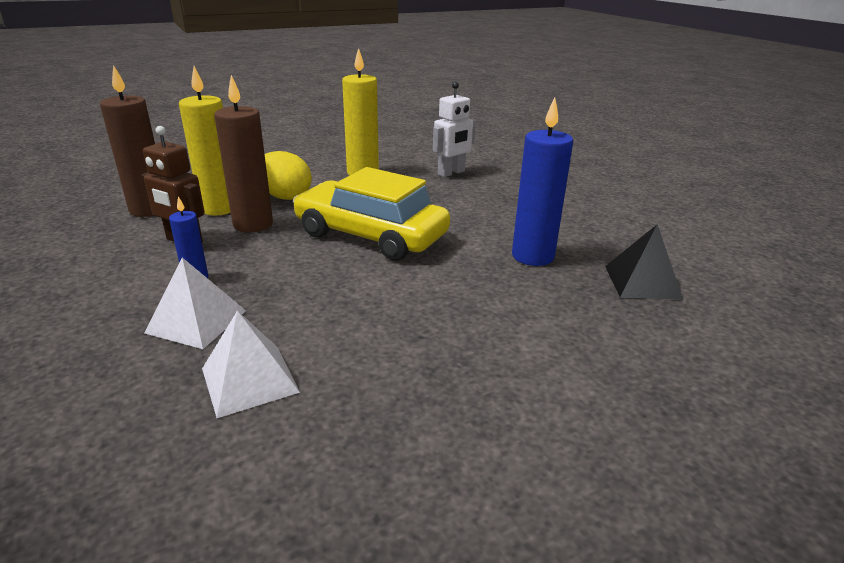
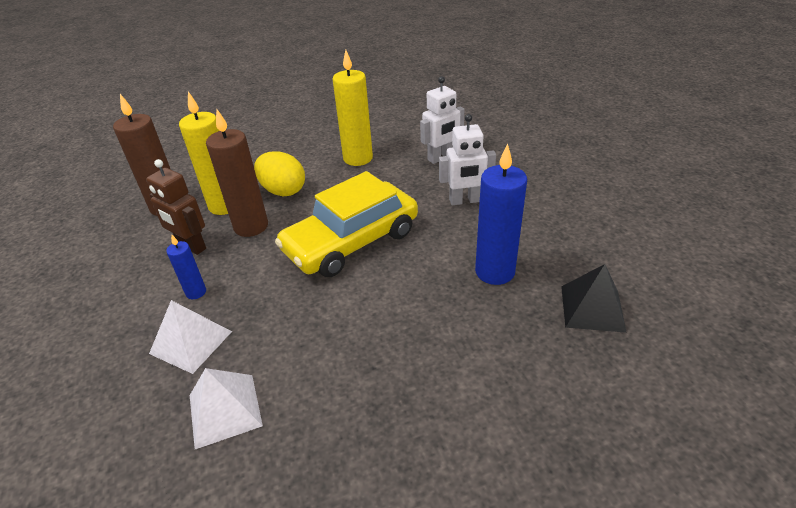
camera: 10 degrees right, 10 degrees up
(371, 235) = (351, 241): yellow car -> yellow car turned 75 degrees counterclockwise
(485, 204) = (465, 201): none -> white robot

